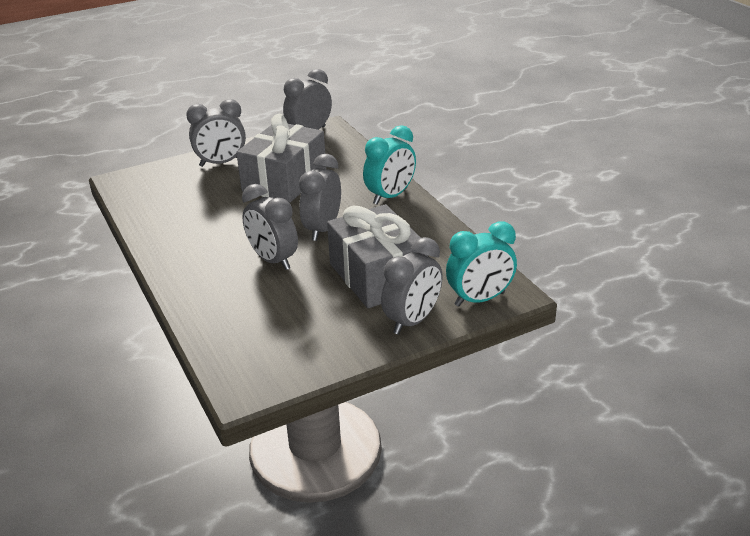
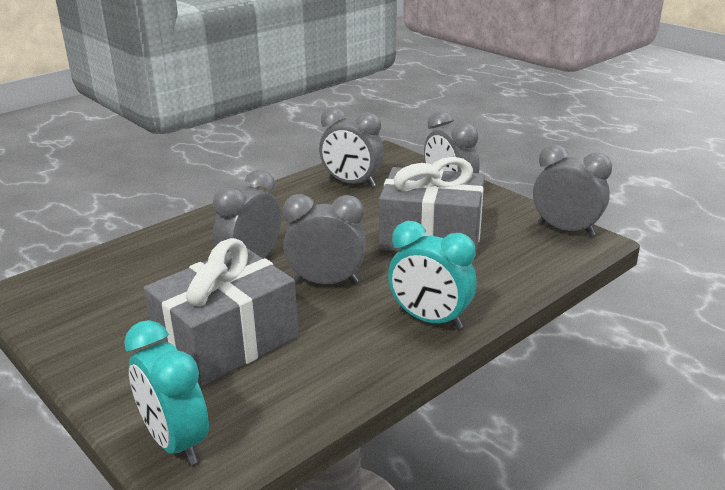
camera: 75 degrees right, 5 degrees down
(412, 321) = (126, 384): grey clock -> grey clock (352, 183)

